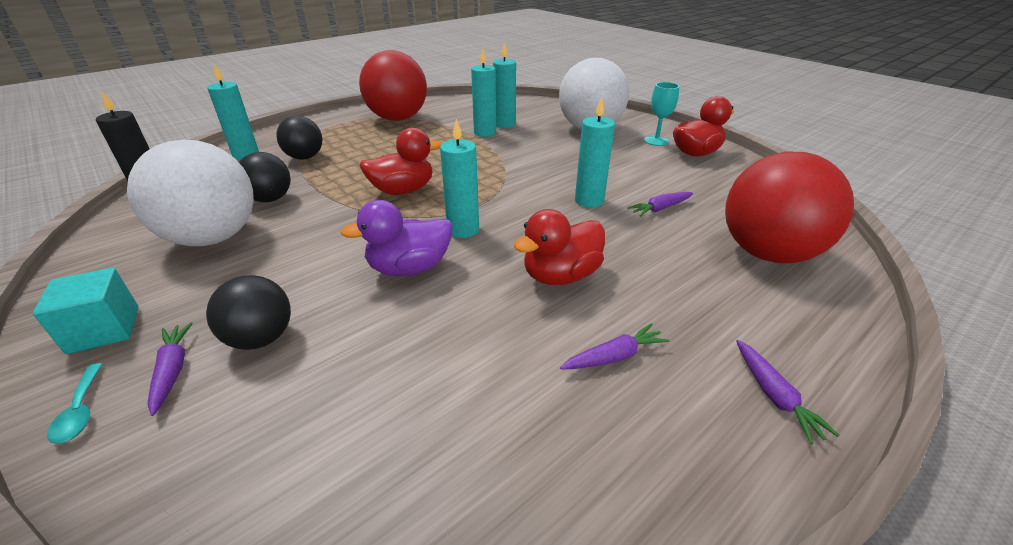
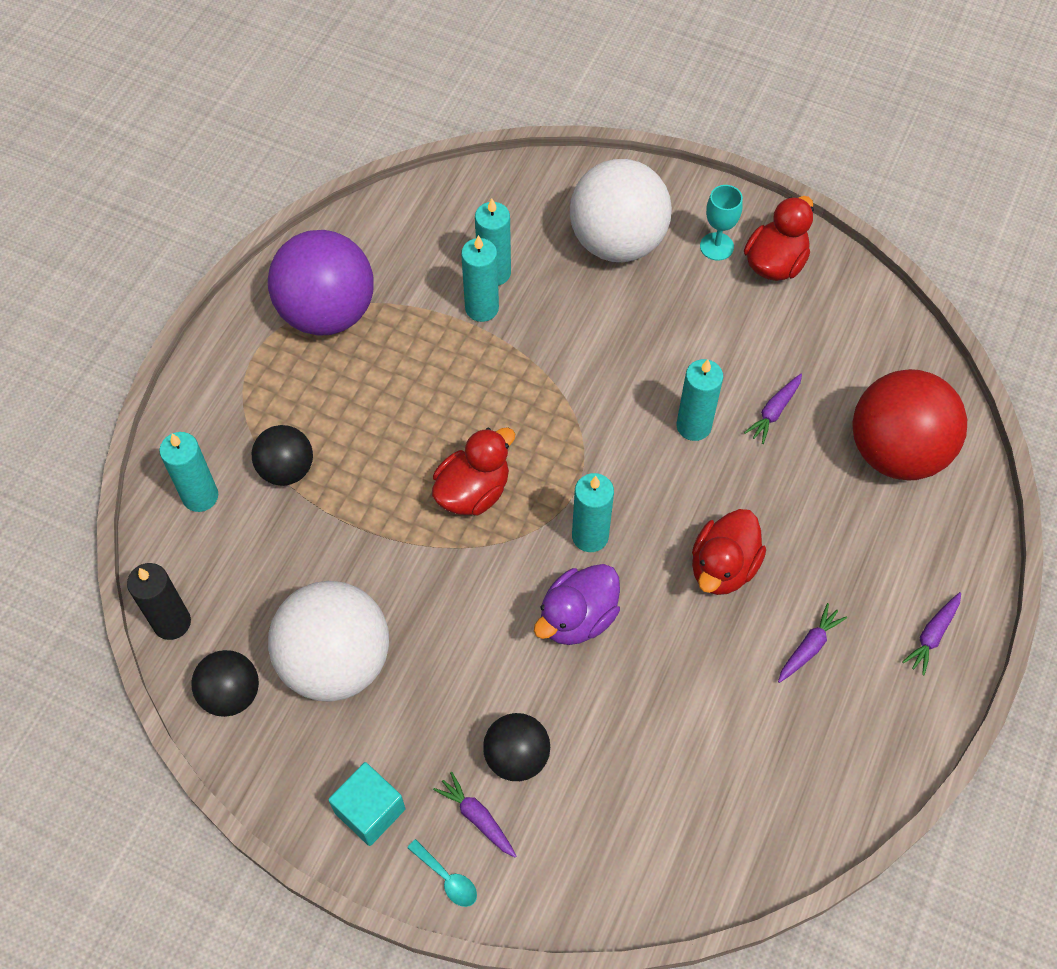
camera: 25 degrees left, 25 degrees up
(270, 199) = (330, 572): black ball -> black ball (231, 694)
(398, 118) = (327, 312): red ball -> purple ball
(774, 395) = (932, 635): purple carrot -> purple carrot turned 75 degrees clockwise

